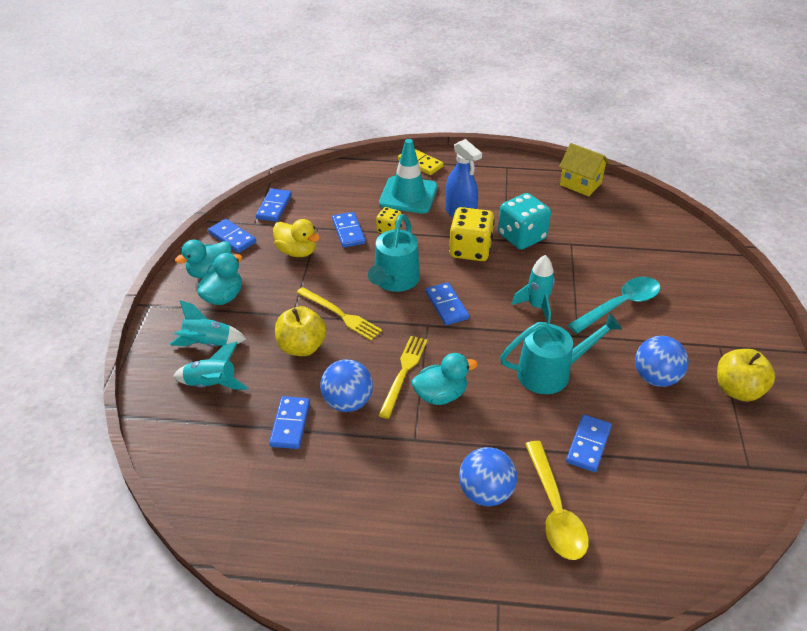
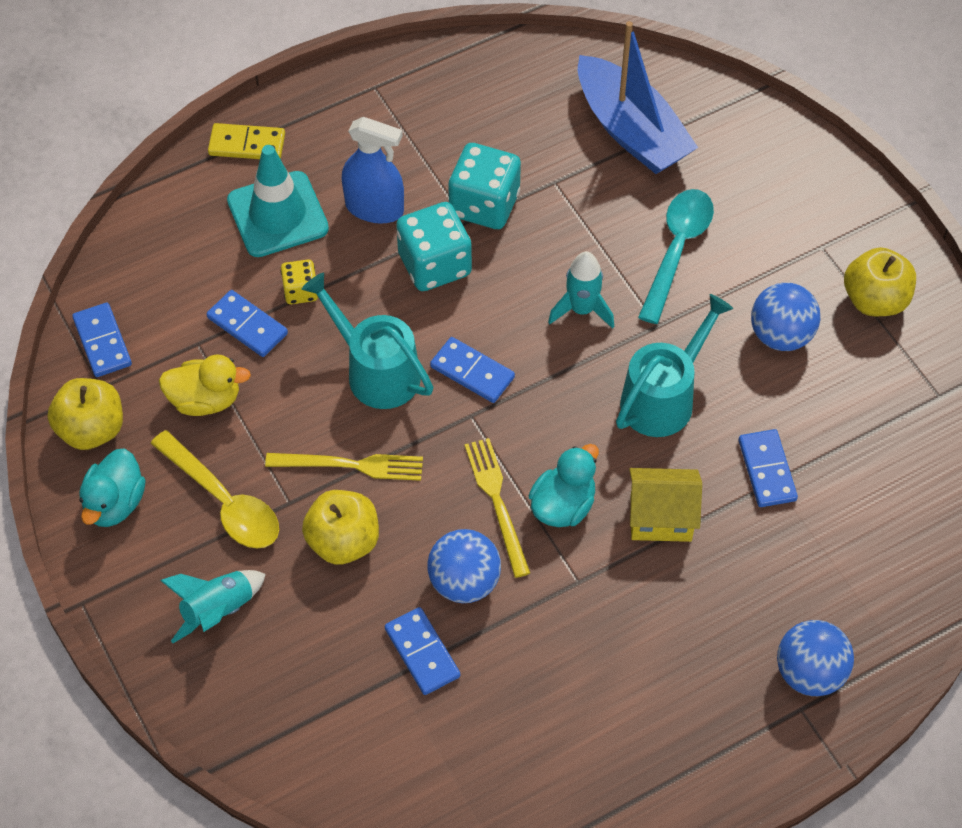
camera: 35 degrees left, 15 degrees up
(212, 384) = (279, 662): turquoise rocket -> none
(223, 297) = (172, 531): turquoise duck -> none
(232, 238) = (91, 429): blue domino -> yellow apple
(394, 280) = (376, 371): turquoise watering can -> turquoise watering can turned 150 degrees clockwise
(470, 250) = (434, 265): yellow dice -> turquoise dice
(485, 492) = (702, 597): blue ball -> blue ball (810, 673)
(555, 510) = (786, 572): yellow spoon -> yellow spoon (224, 501)
(580, 184) = (496, 67): yellow house -> yellow house (661, 518)
(637, 240) = (631, 130): none -> blue boat

